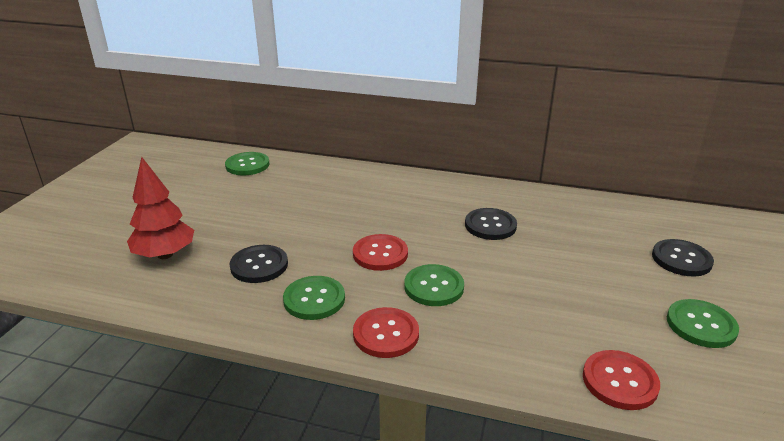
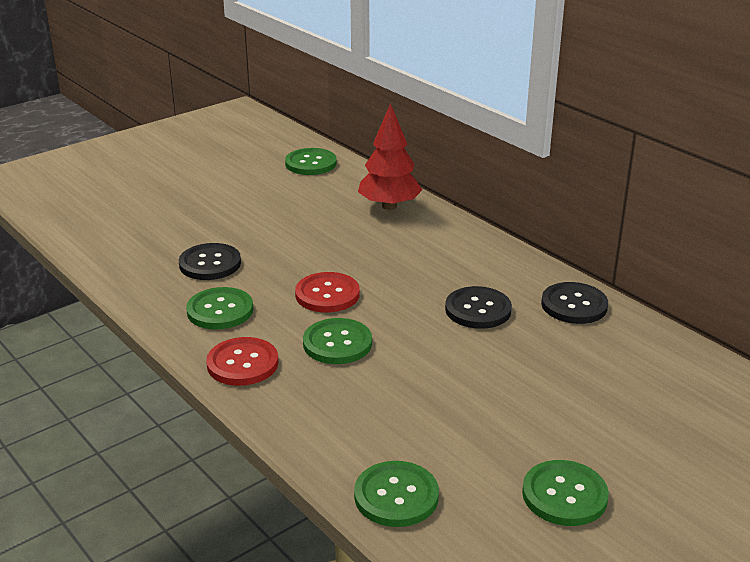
camera: 35 degrees right, 0 degrees up
(165, 255) = (147, 226): red tree -> red tree (389, 206)
(620, 381) = (396, 496): red button -> green button
(681, 259) = (654, 429): black button -> black button (574, 305)

